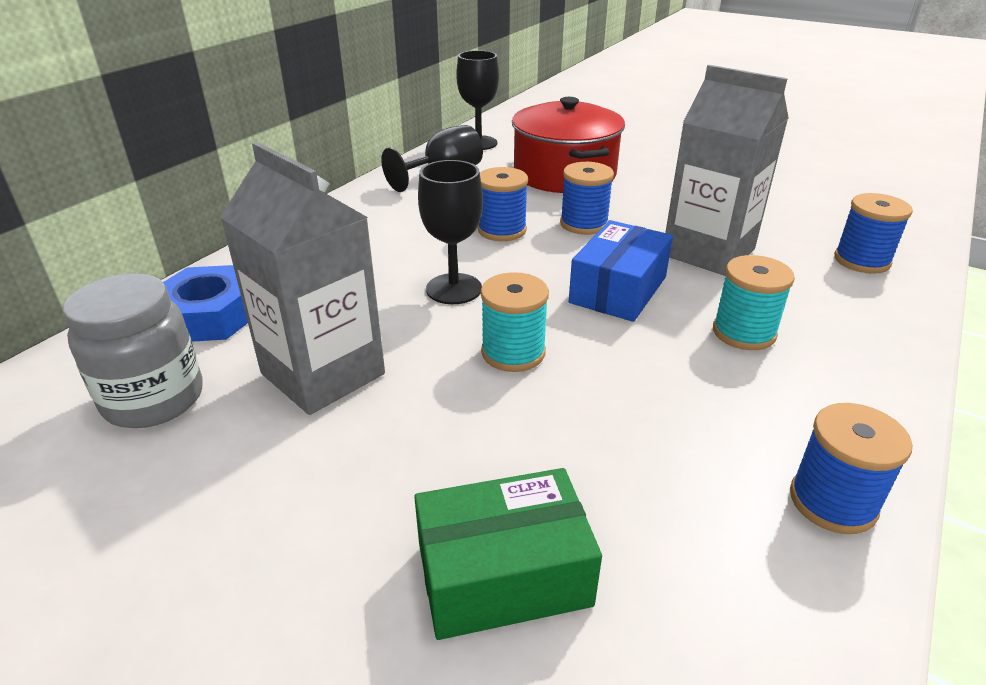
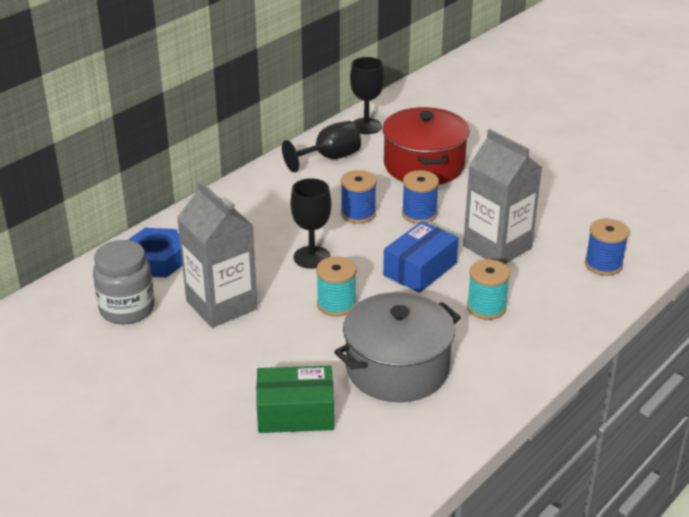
camera: 10 degrees right, 0 degrees up
(658, 451) = (397, 368): none -> grey pot
(832, 502) = (476, 403): blue spool -> none

